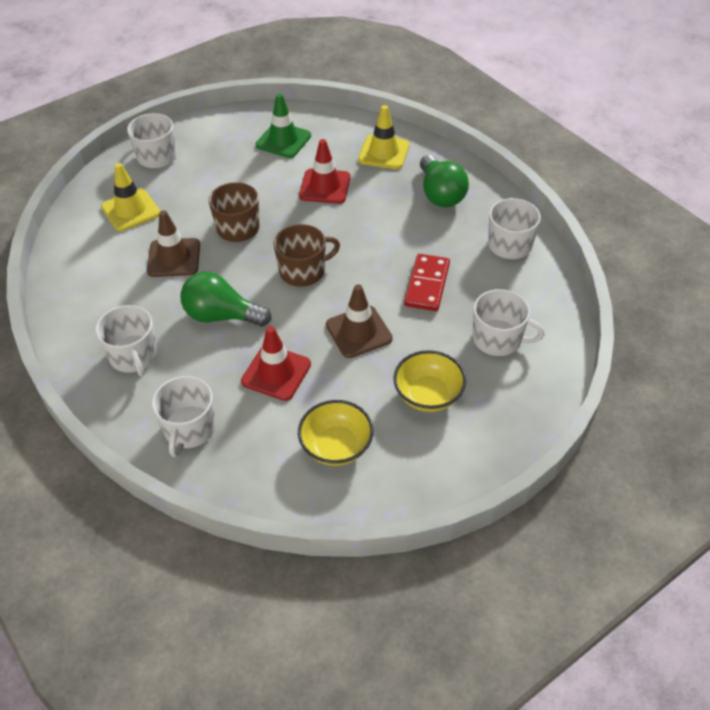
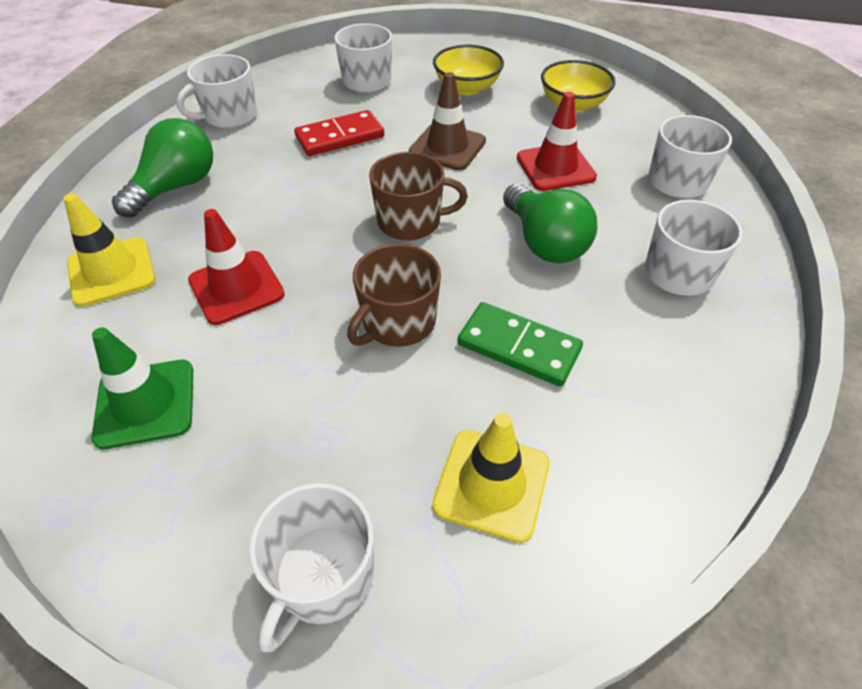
camera: 130 degrees left, 0 degrees up
(174, 258) = (518, 347): brown traffic cone -> green domino
(303, 271) = (410, 221): brown mug -> brown mug turned 150 degrees clockwise

